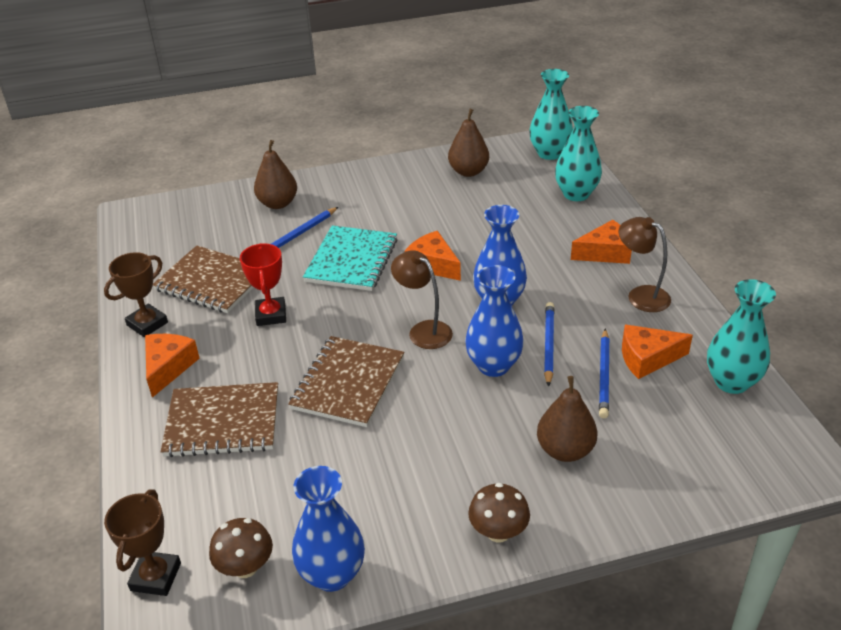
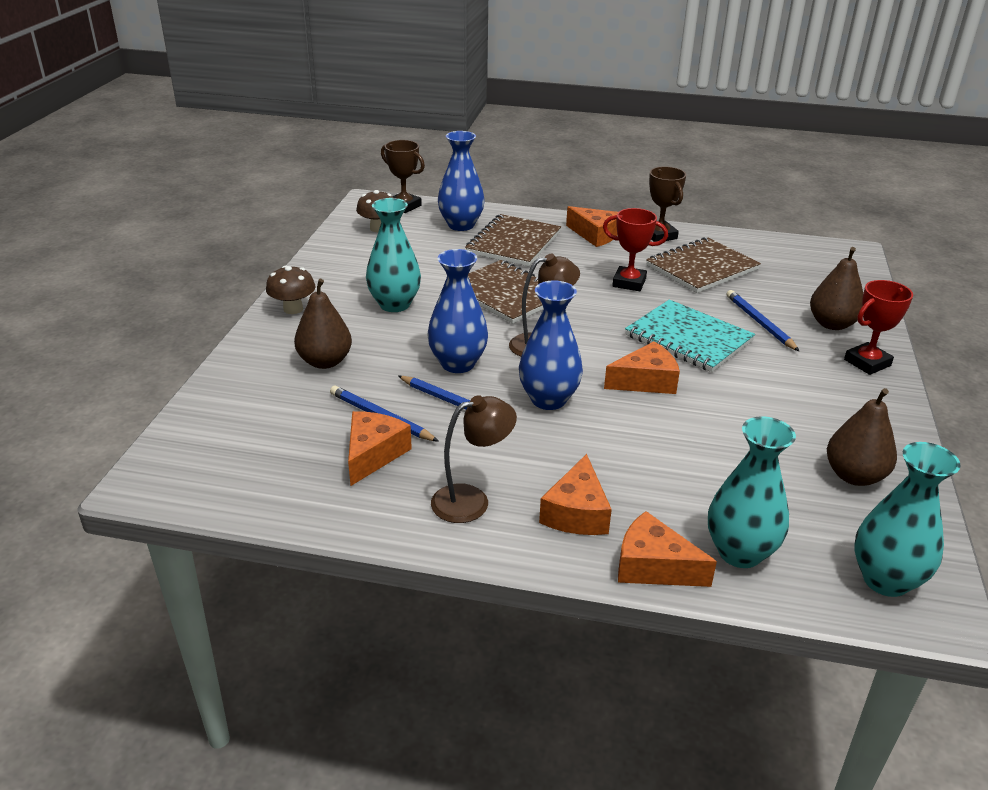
camera: 115 degrees right, 5 degrees down
(327, 183) = (867, 363): none -> red trophy
(332, 574) = (338, 250): blue vase -> blue vase (461, 225)
(618, 217) = (653, 566): none -> orange cheese
(731, 382) = (283, 493): turquoise vase -> turquoise vase (394, 304)

